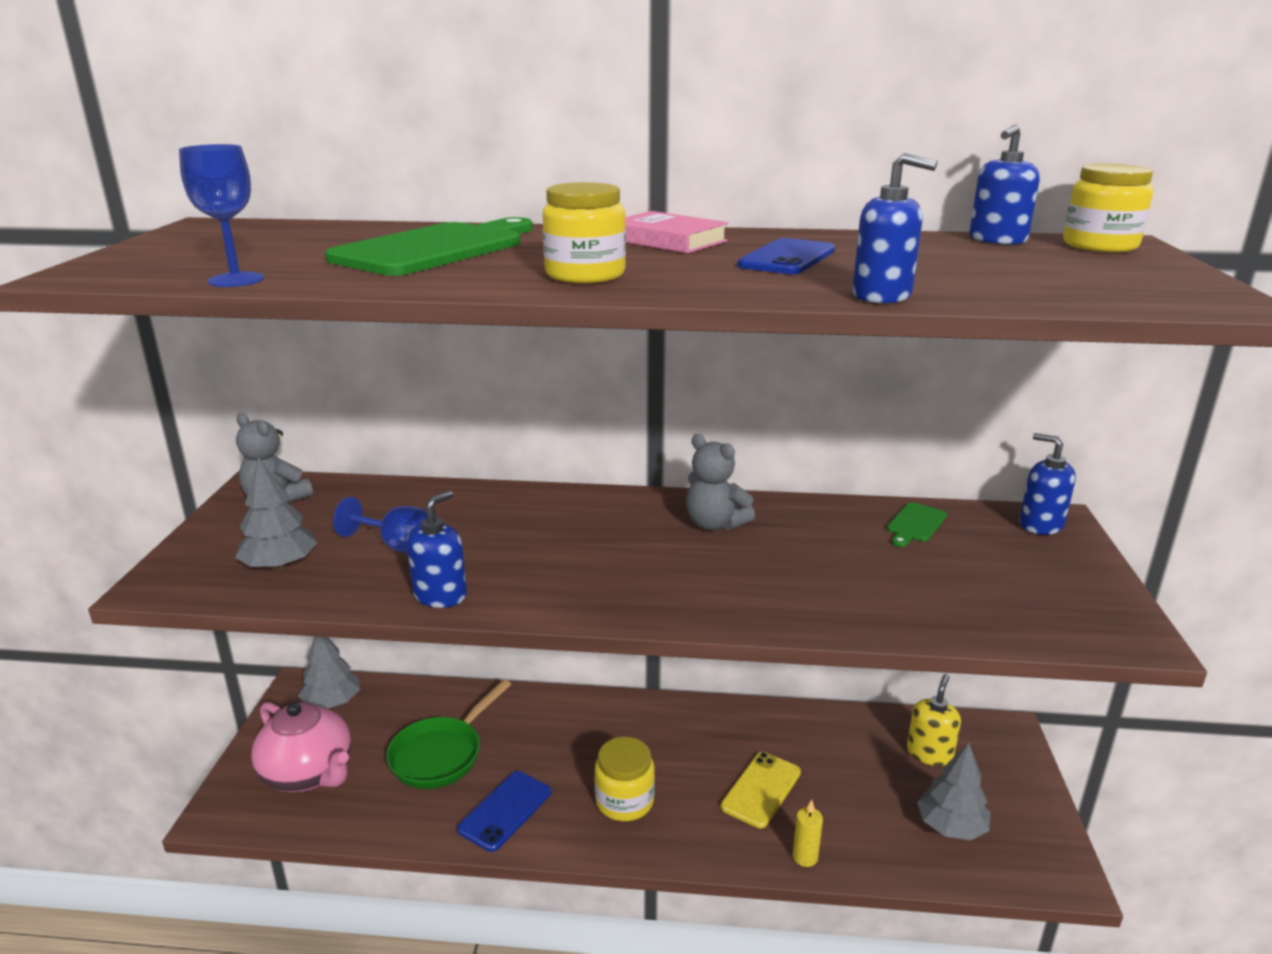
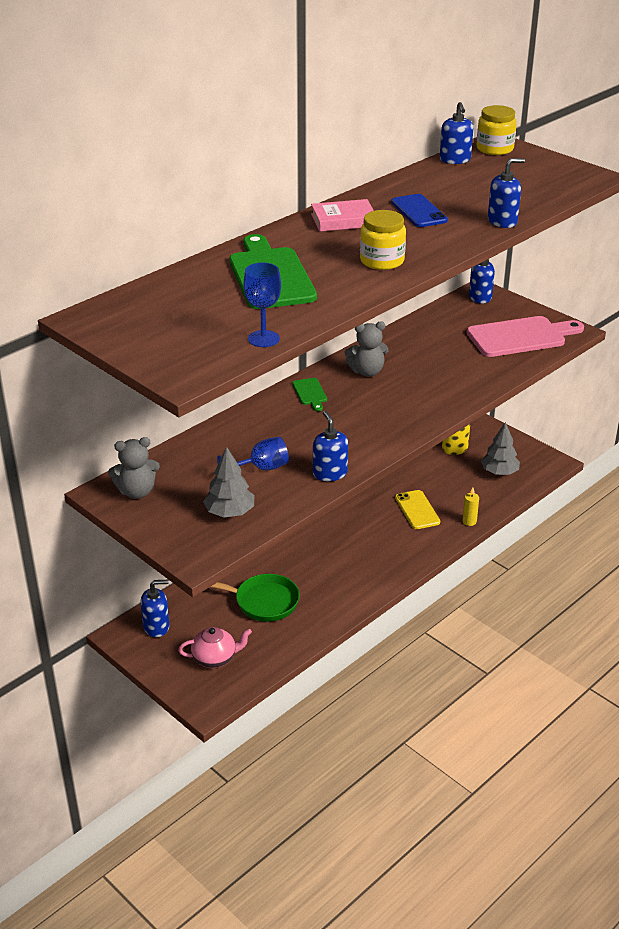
camera: 50 degrees left, 10 degrees up
(309, 774) = (215, 658): pink teapot -> pink teapot, size x0.66
(332, 702) = (156, 627): grey tree -> blue soap dispenser
(441, 754) = (262, 602): green pan -> green pan turned 60 degrees counterclockwise
(505, 811) = (333, 597): blue phone -> none
(624, 801) = (374, 555): yellow jar -> none
(915, 524) = (439, 324): green cutting board -> green cutting board (310, 393)
(1017, 597) = (520, 337): none -> pink cutting board

